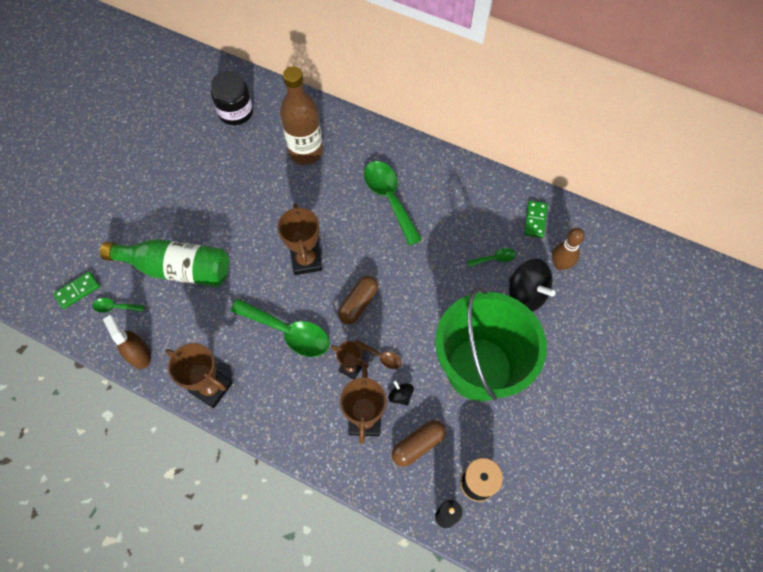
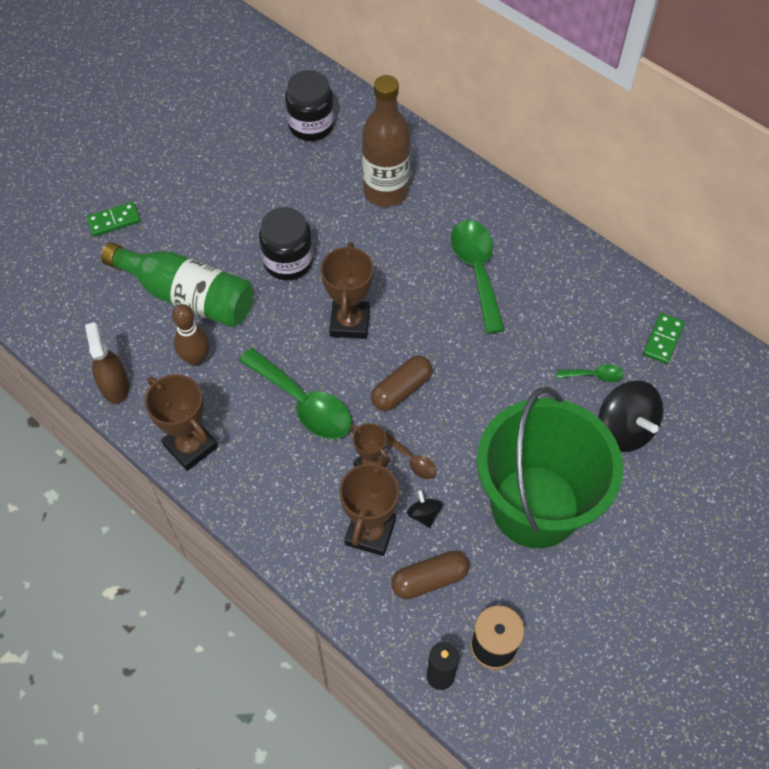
camera: 15 degrees right, 5 degrees down
(77, 291) = (63, 295): green domino -> green domino (114, 221)
(115, 307) = (102, 324): green spoon -> none
(247, 223) = (288, 262): none -> black jar
(560, 264) = (681, 403): brown bowling pin -> brown bowling pin (196, 358)

